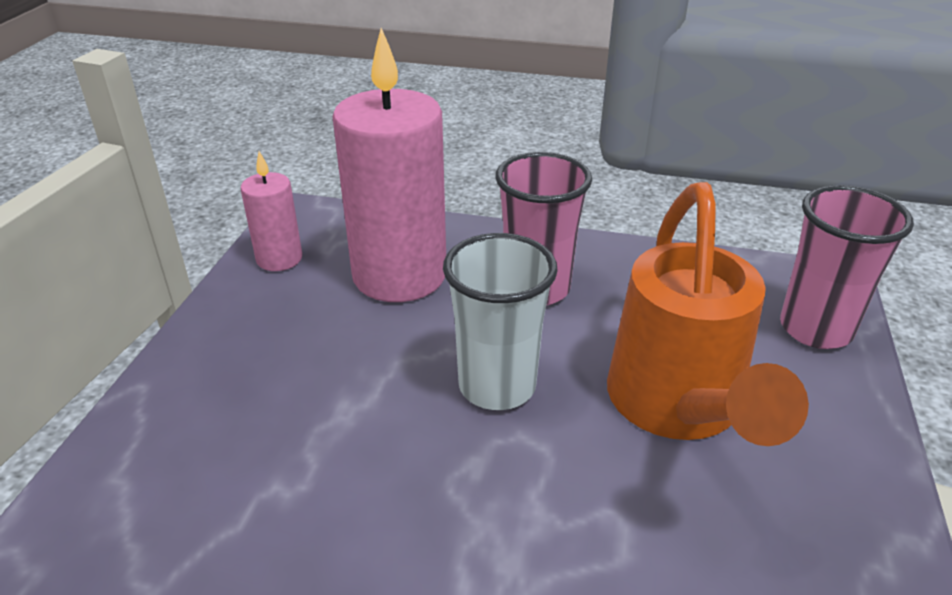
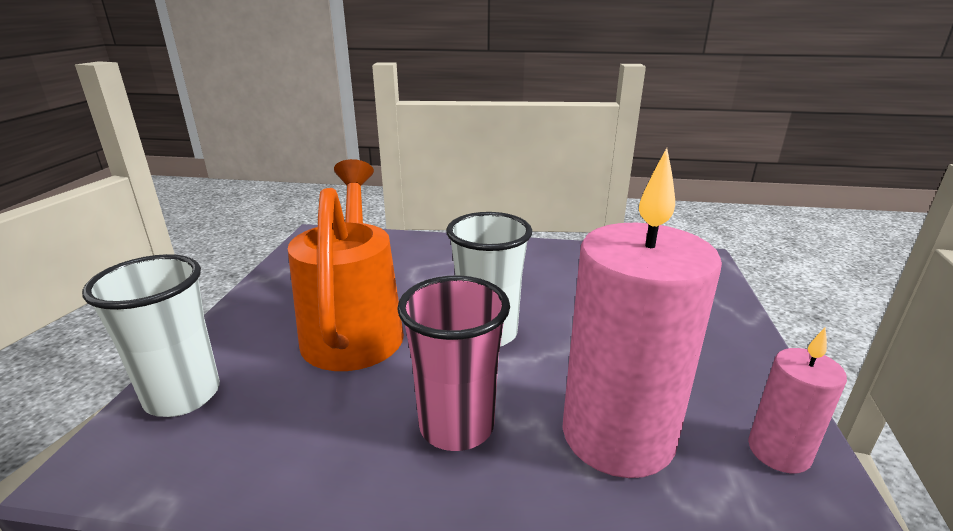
camera: 175 degrees right, 10 degrees down
(815, 329) = (183, 396): pink cup -> white cup

